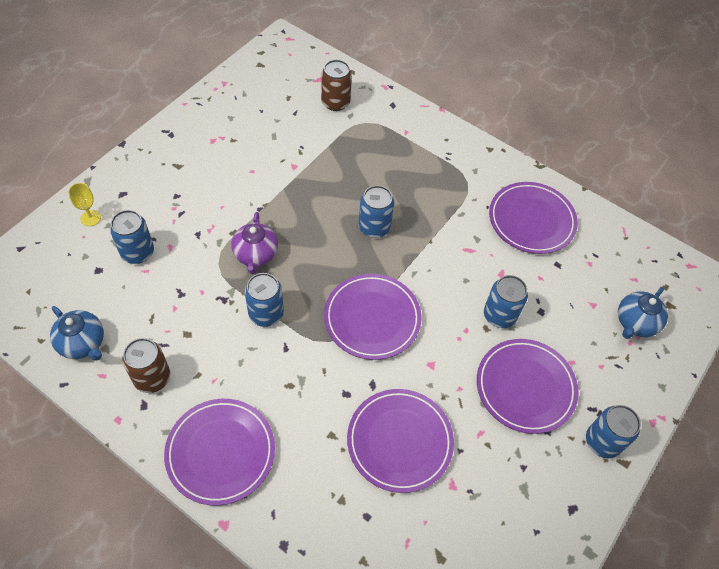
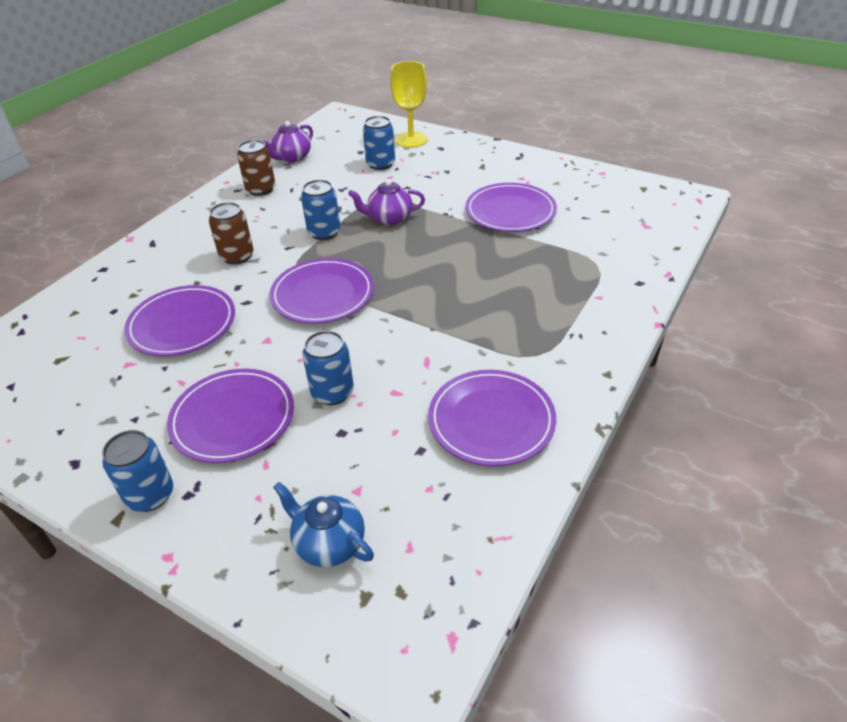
camera: 90 degrees right, 15 degrees down
(83, 343) = (292, 158): blue teapot -> purple teapot
(90, 218) = (411, 140): yellow goblet -> yellow goblet, size x1.93
(220, 452) = (190, 228): purple plate -> purple plate (510, 212)
(335, 102) = (616, 241): brown can -> brown can (237, 256)
(374, 227) = (441, 285): blue can -> none

